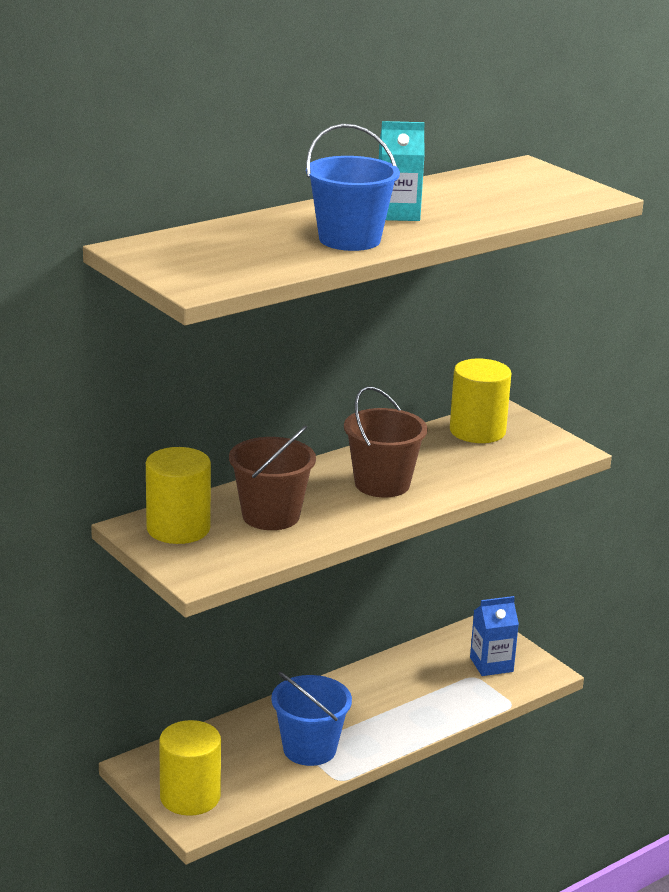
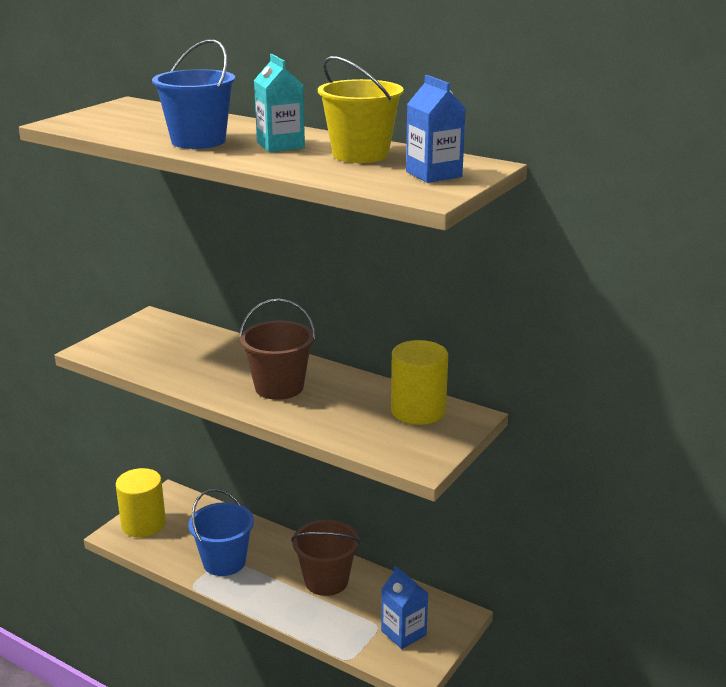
camera: 70 degrees right, 0 degrees up
(178, 528) = (157, 331): yellow cylinder -> none
(271, 516) = (195, 356): brown bucket -> brown bucket (326, 581)
(457, 194) = (360, 154): none -> yellow bucket
(540, 183) = (433, 174): none -> blue carton

